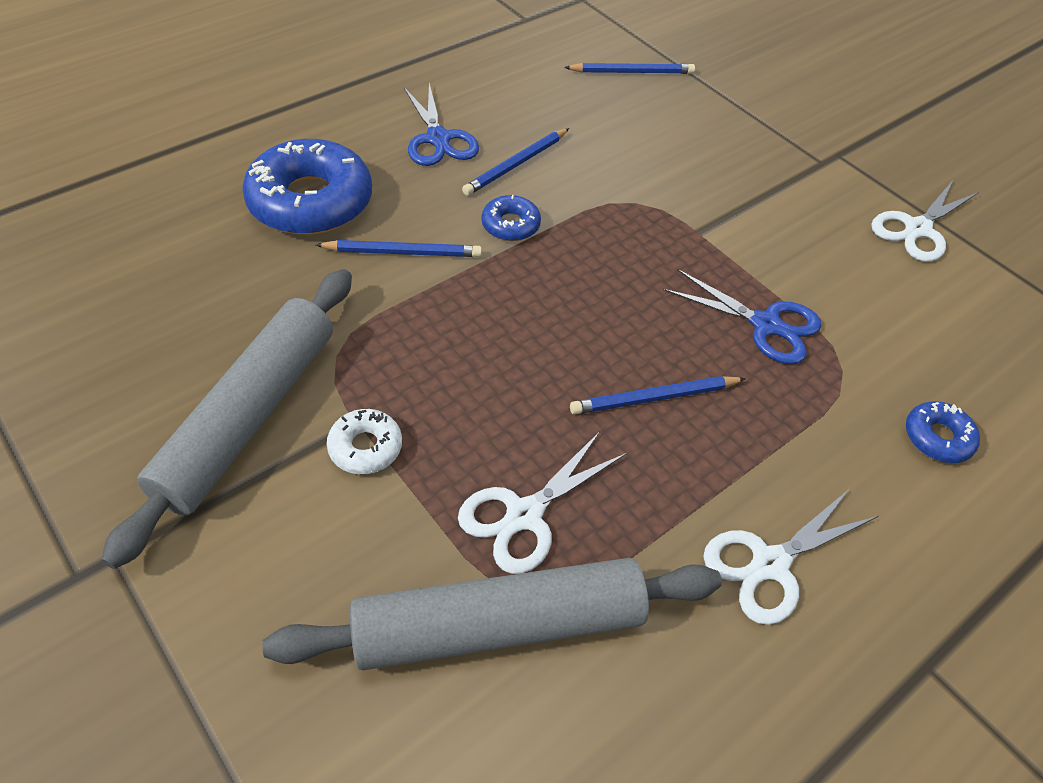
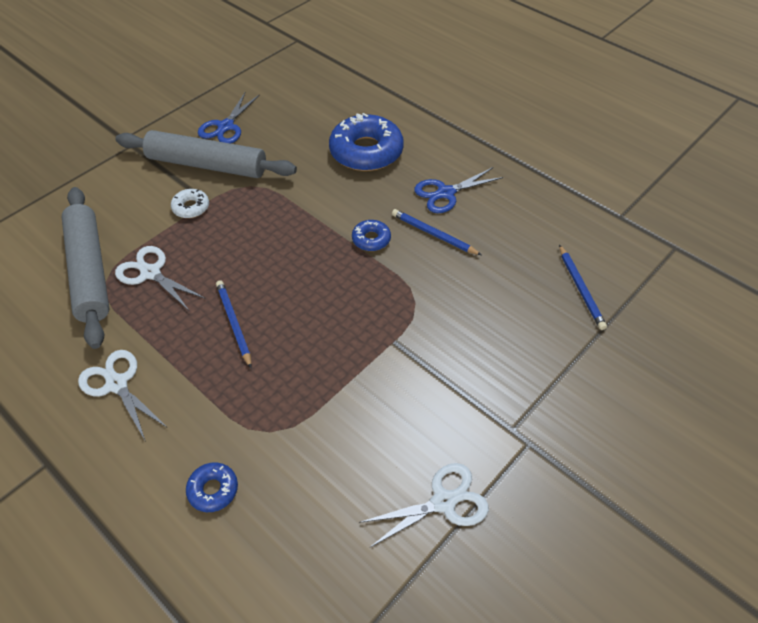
camera: 85 degrees right, 0 degrees up
(403, 252) = (333, 196): blue pencil -> none
(765, 325) = (306, 383): blue scissors -> blue scissors (226, 126)
(917, 229) = (443, 502): white scissors -> white scissors turned 120 degrees clockwise

